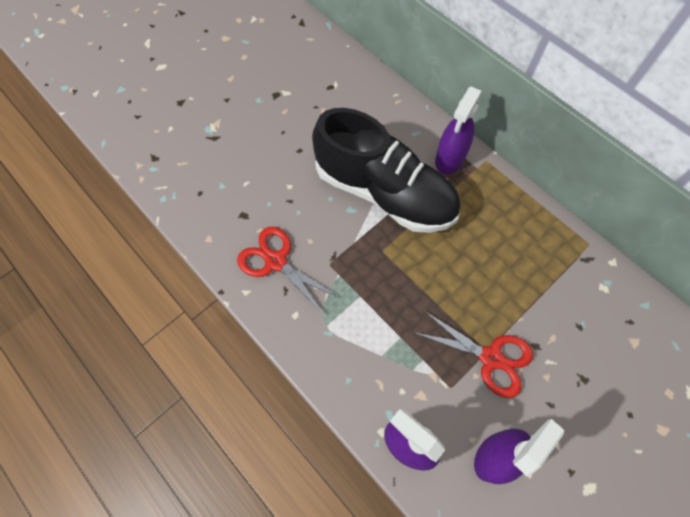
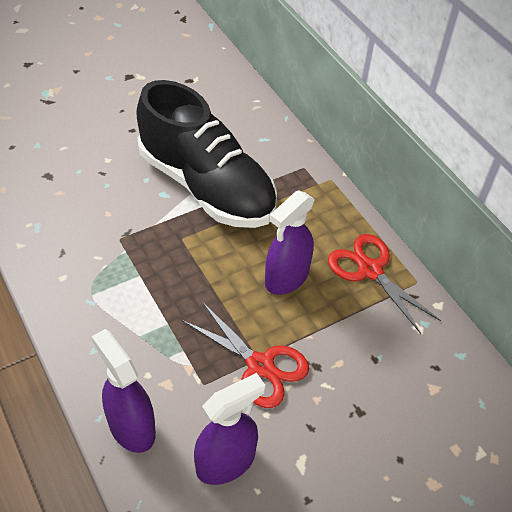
camera: 10 degrees right, 15 degrees down
(275, 261) = (63, 224): red scissors -> red scissors (370, 270)
(450, 159) = (291, 170): purple spray bottle -> purple spray bottle (286, 278)

